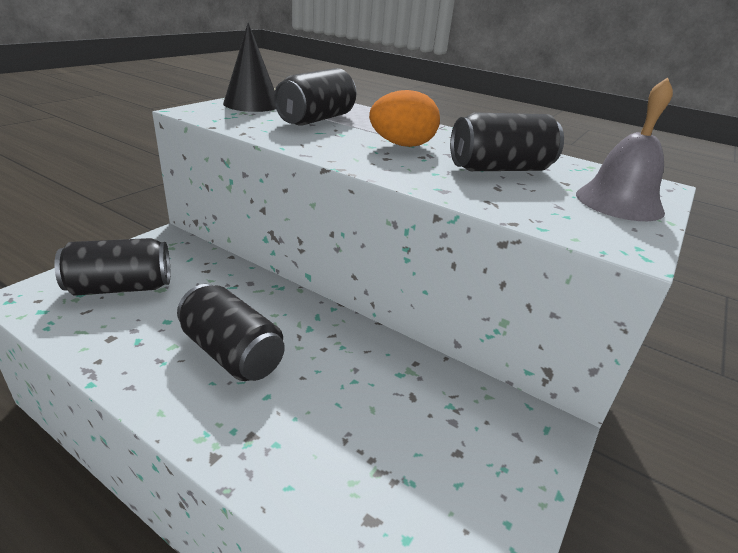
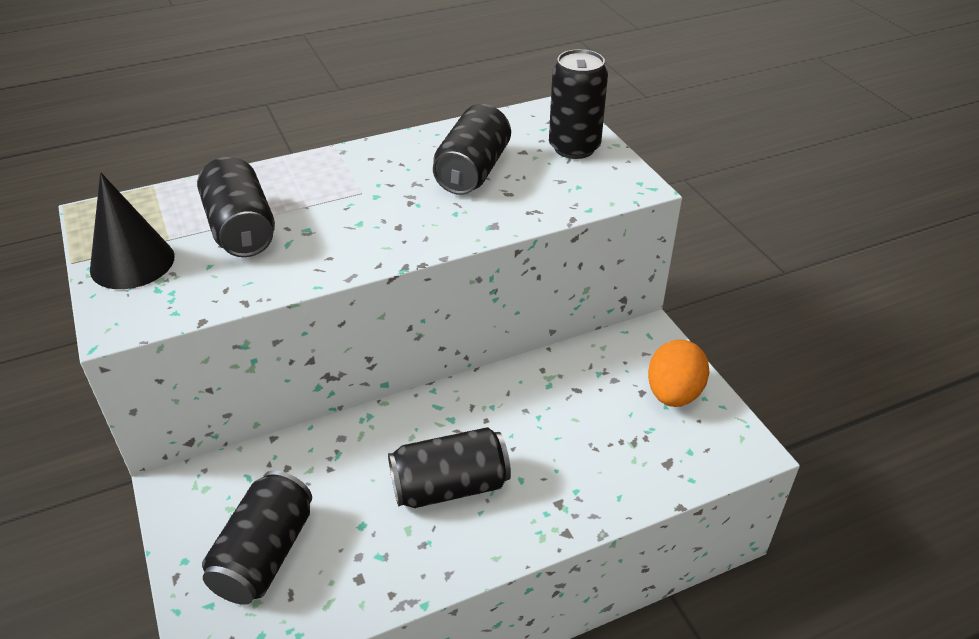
camera: 55 degrees left, 10 degrees up
(402, 145) = (372, 202): orange egg -> orange egg (673, 394)
(619, 202) = (574, 148): grey bell -> black can

